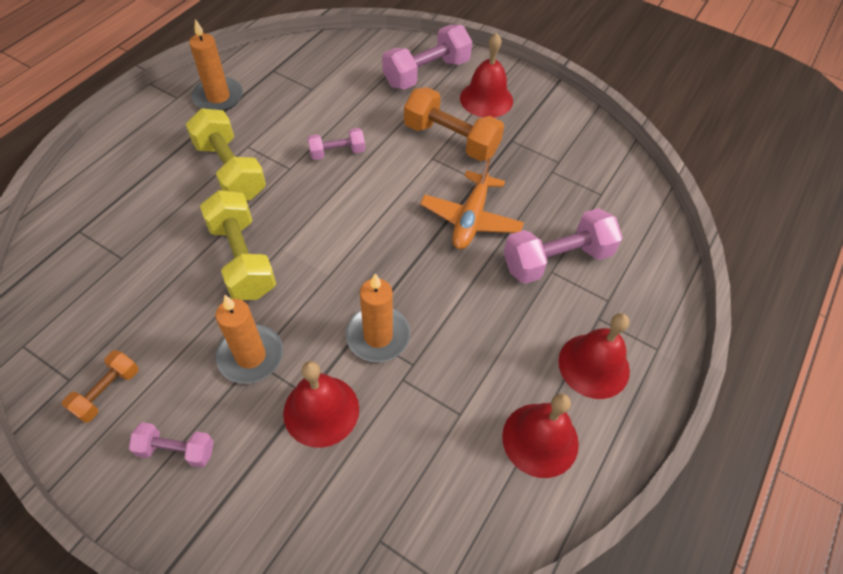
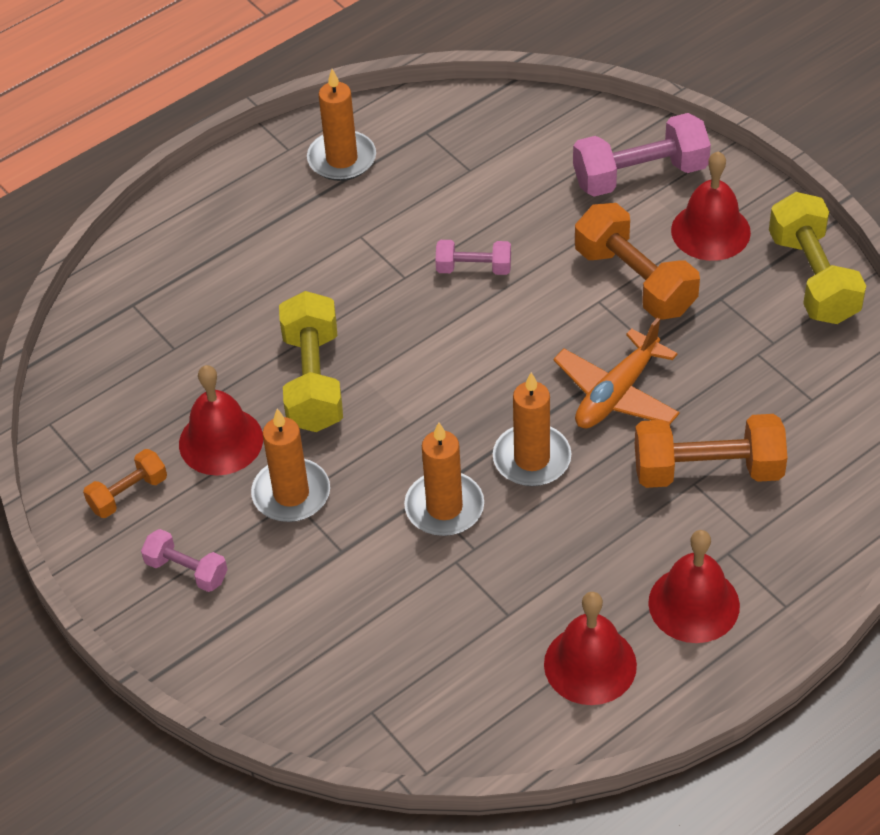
camera: 25 degrees right, 5 degrees down
(230, 170) = (330, 264): yellow dumbbell -> yellow dumbbell (813, 278)
(321, 410) = (352, 571): red bell -> red bell (221, 441)
(430, 281) = (532, 459): none -> orange candle
(557, 260) = (707, 470): pink dumbbell -> orange dumbbell

